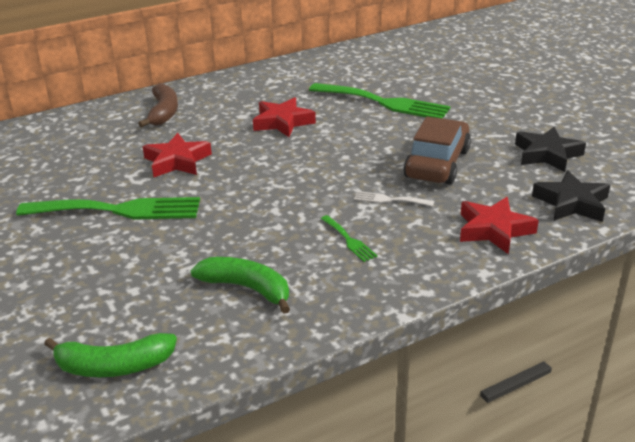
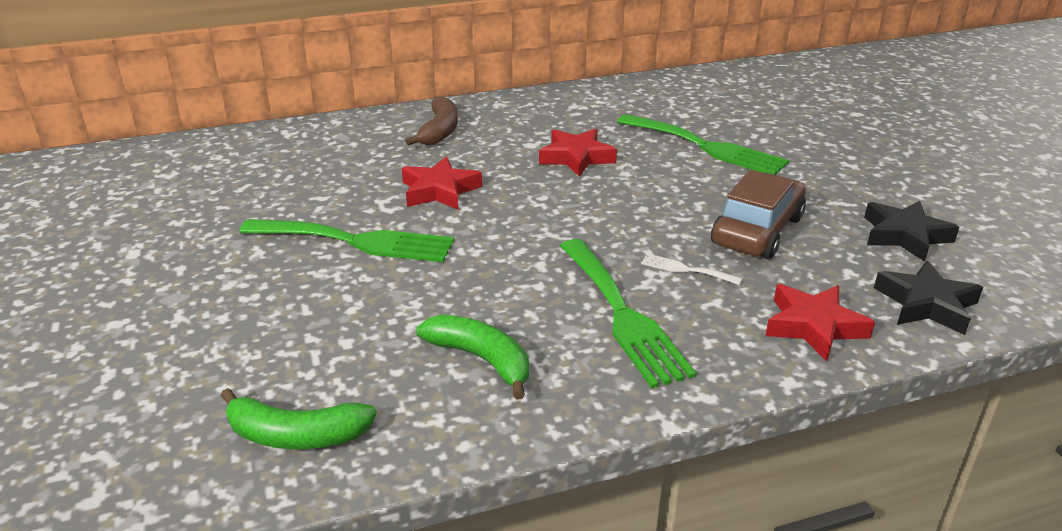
camera: 10 degrees right, 0 degrees up
(349, 240) = (623, 315): green fork -> green fork, size x2.25

